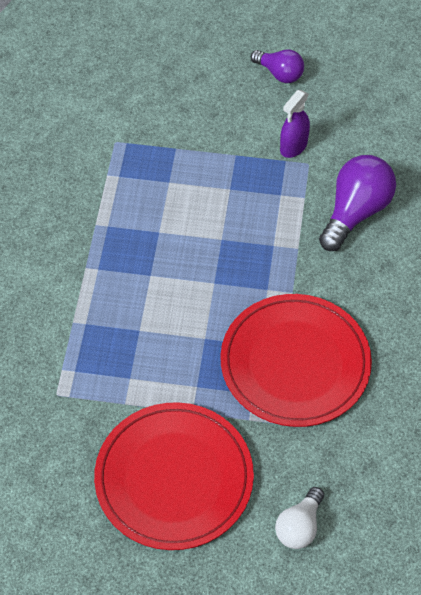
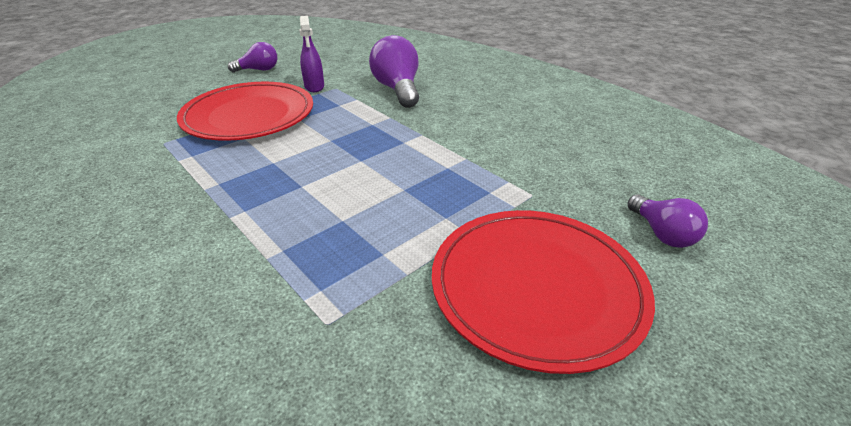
camera: 50 degrees left, 20 degrees down
(295, 363) = (485, 160): red plate -> red plate (249, 116)
(299, 526) = (662, 234): white light bulb -> purple light bulb

